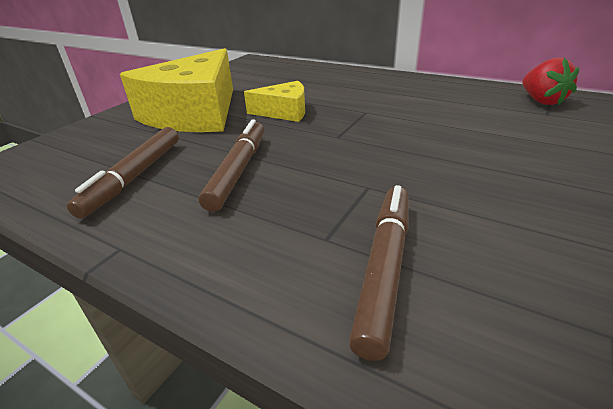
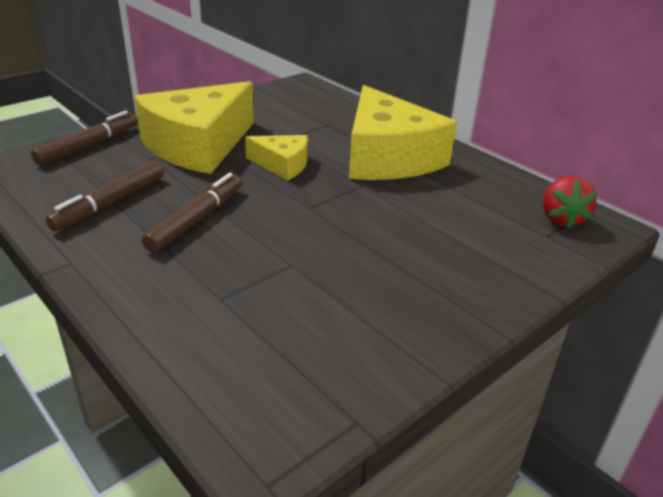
camera: 15 degrees right, 0 degrees up
(366, 90) = (387, 157): none -> yellow cheese
(385, 268) = (245, 332): brown marker -> brown marker (89, 145)

